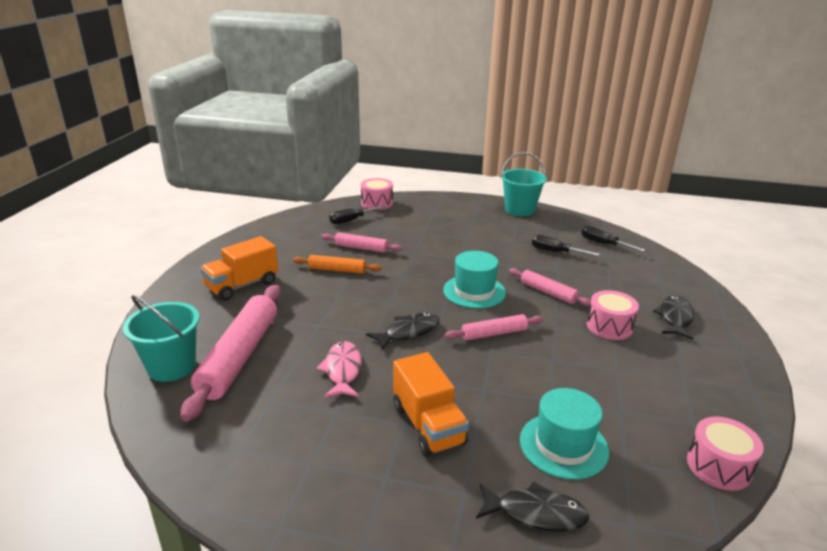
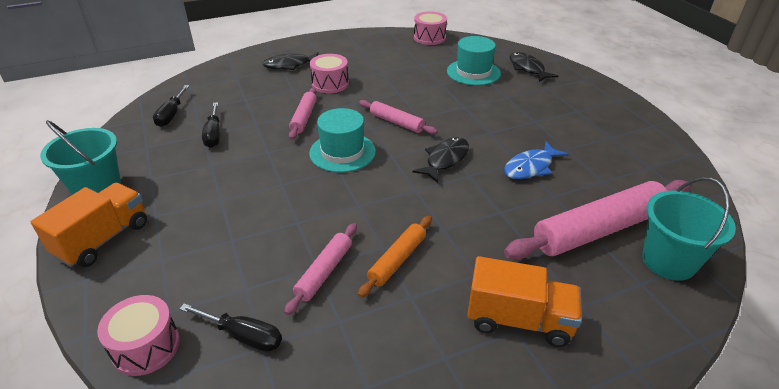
camera: 125 degrees left, 10 degrees up
(337, 270) = (397, 260): orange rolling pin -> orange rolling pin turned 60 degrees clockwise
(342, 370) = (530, 167): pink fish -> blue fish
(361, 248) = (324, 272): pink rolling pin -> pink rolling pin turned 45 degrees clockwise
(408, 332) = (445, 160): black fish -> black fish turned 105 degrees clockwise
(428, 425) = (522, 113): orange truck -> orange truck (103, 239)

